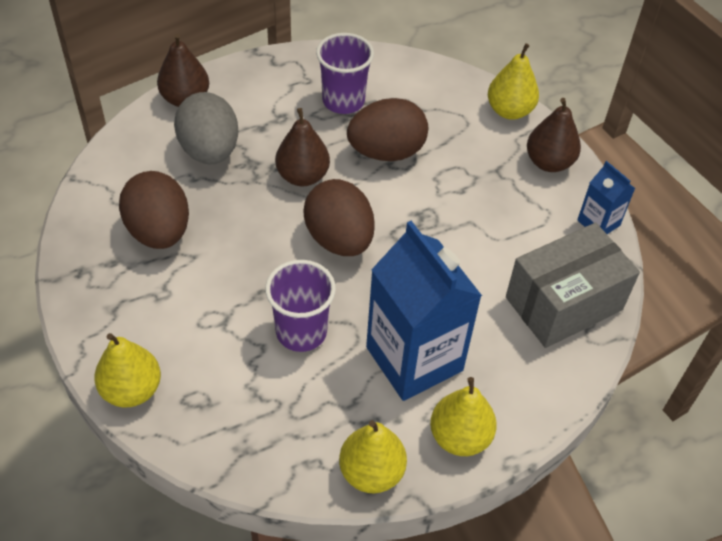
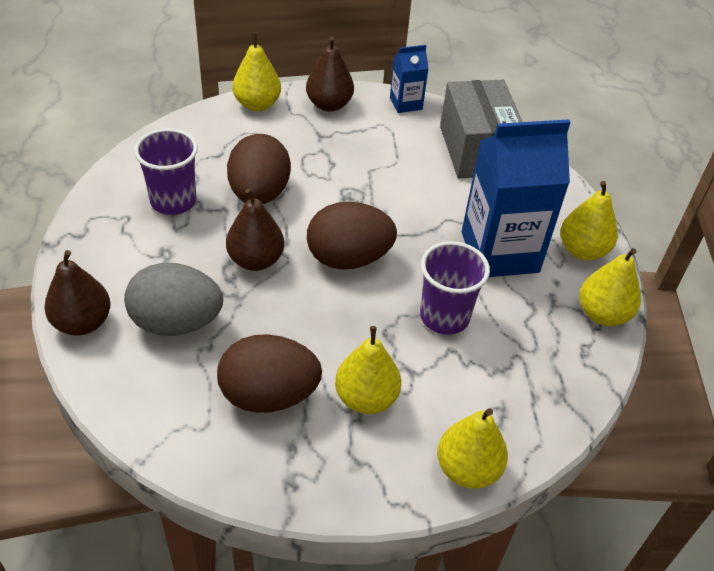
camera: 70 degrees left, 5 degrees down
(181, 297) = (366, 398): none -> yellow pear

